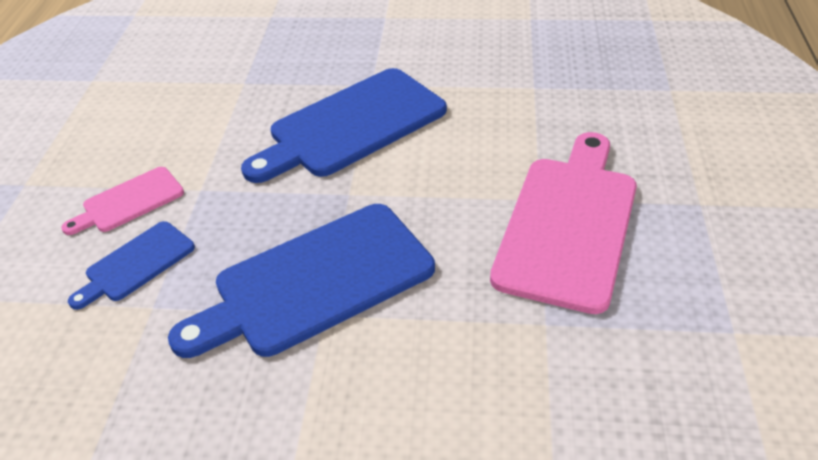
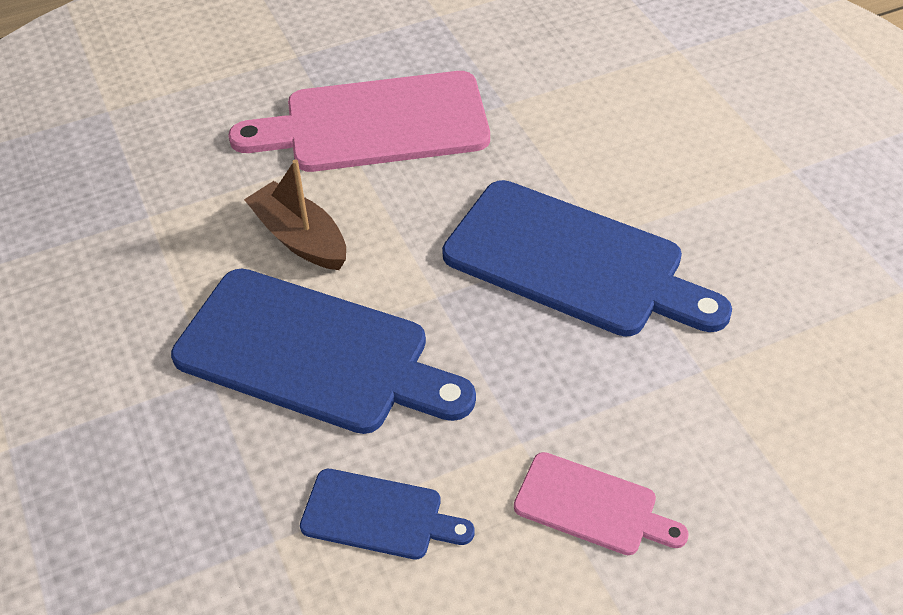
camera: 120 degrees left, 5 degrees up
(136, 264) = (667, 424): blue cutting board -> blue cutting board (379, 515)
(459, 146) = (300, 238): none -> brown boat

